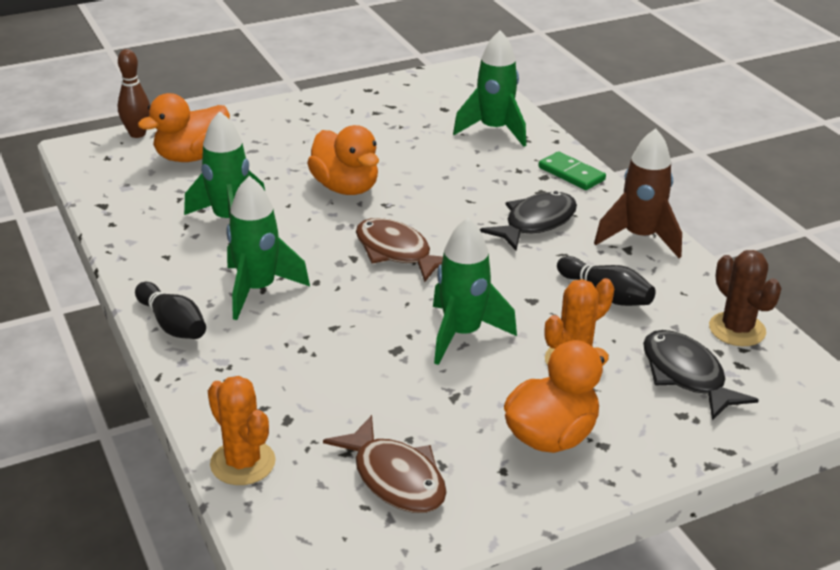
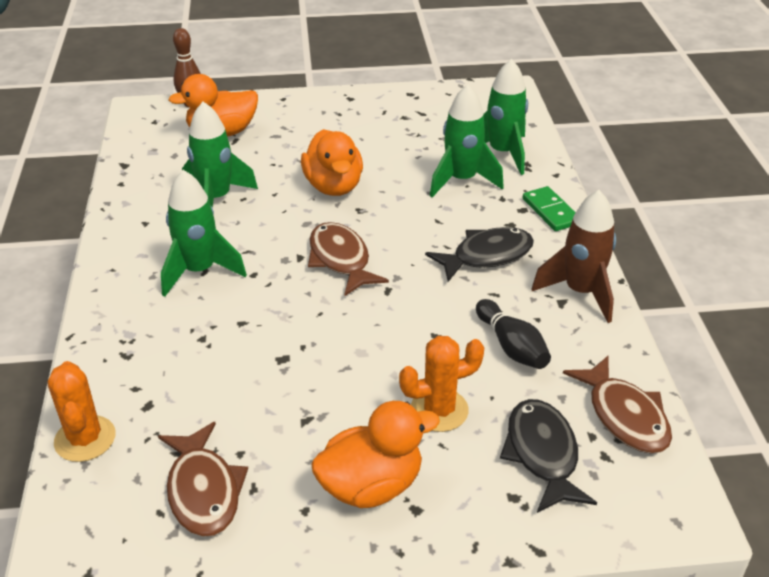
camera: 20 degrees right, 5 degrees up
(172, 324) = (110, 289): black bowling pin -> none
(462, 334) = (351, 357): green rocket -> green rocket (461, 180)
(737, 329) = (624, 415): brown cactus -> brown fish

